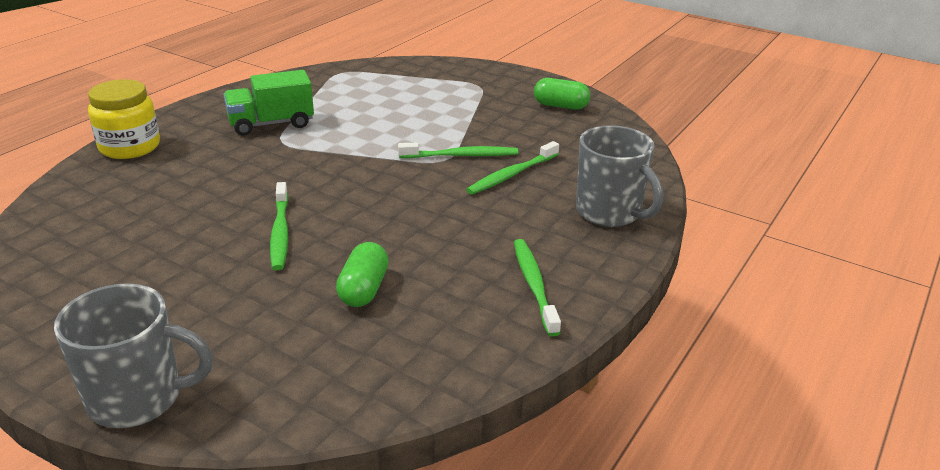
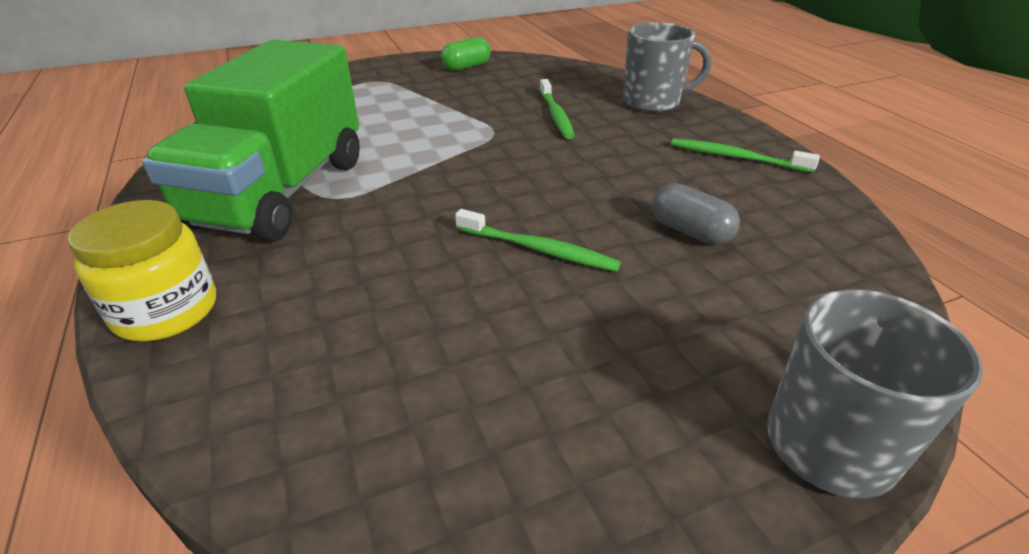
camera: 55 degrees left, 5 degrees up
(271, 124) = (281, 192): green truck -> green truck, size x1.85
(363, 289) = (690, 231): green capsule -> grey capsule
(461, 155) = (496, 123): green toothbrush -> none

